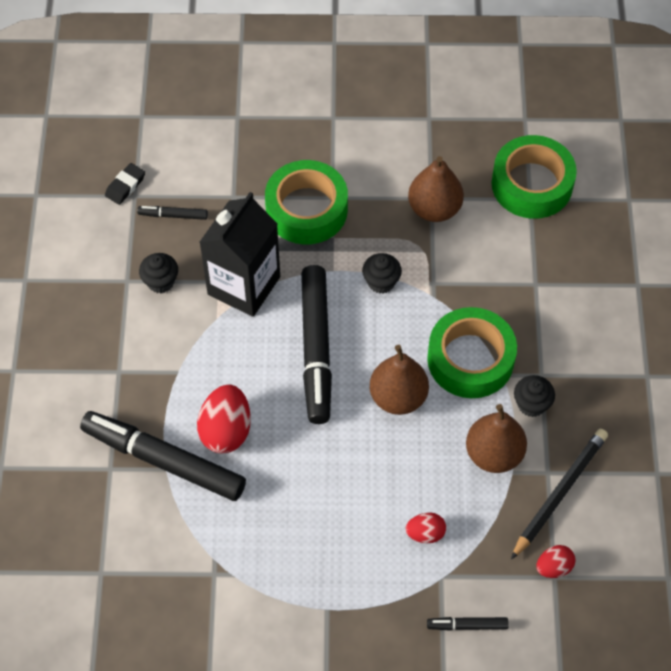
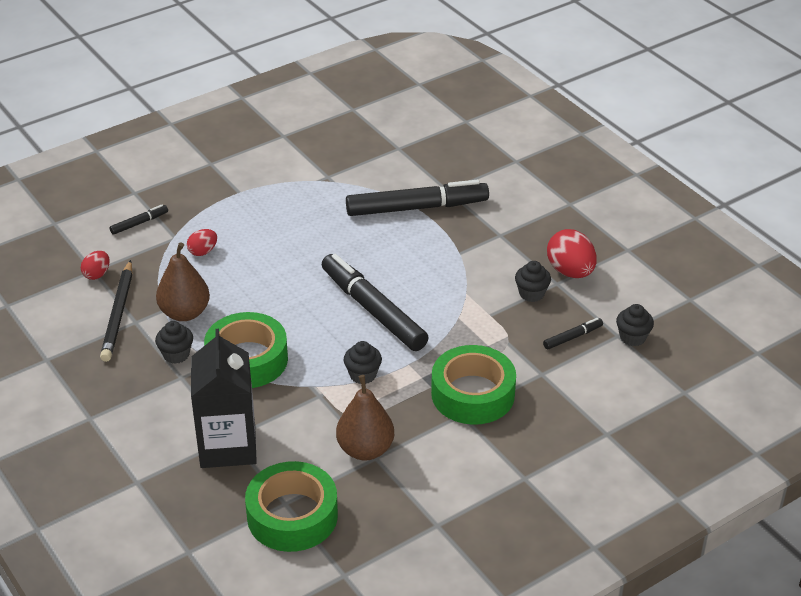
camera: 145 degrees right, 20 degrees down
(125, 186) = (632, 337): black eraser -> black cupcake
(226, 430) = (391, 239): red egg -> red egg (570, 271)
(244, 285) = (468, 321): black carton -> black carton (228, 446)
(398, 397) = (285, 312): brown pear -> none

